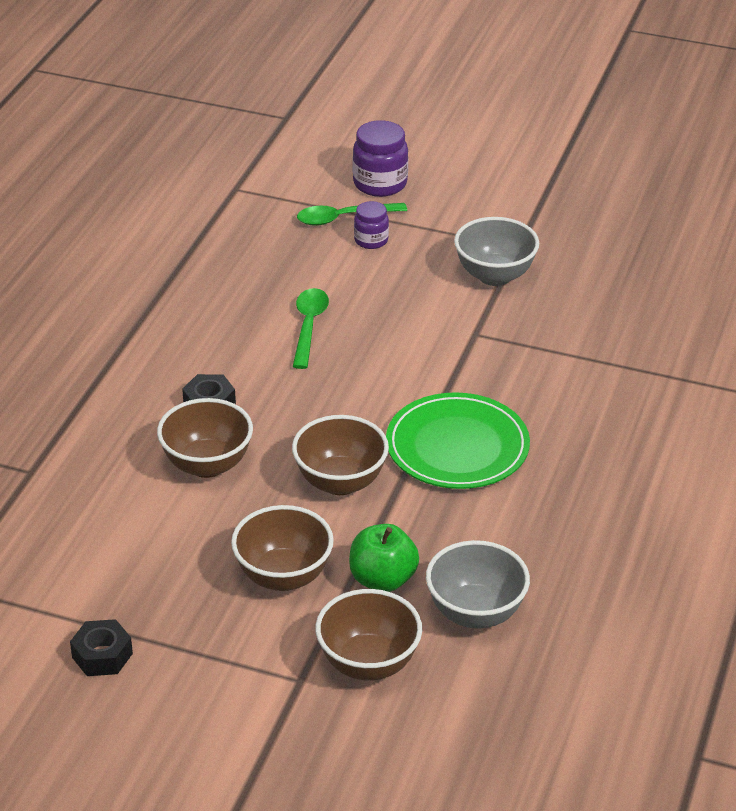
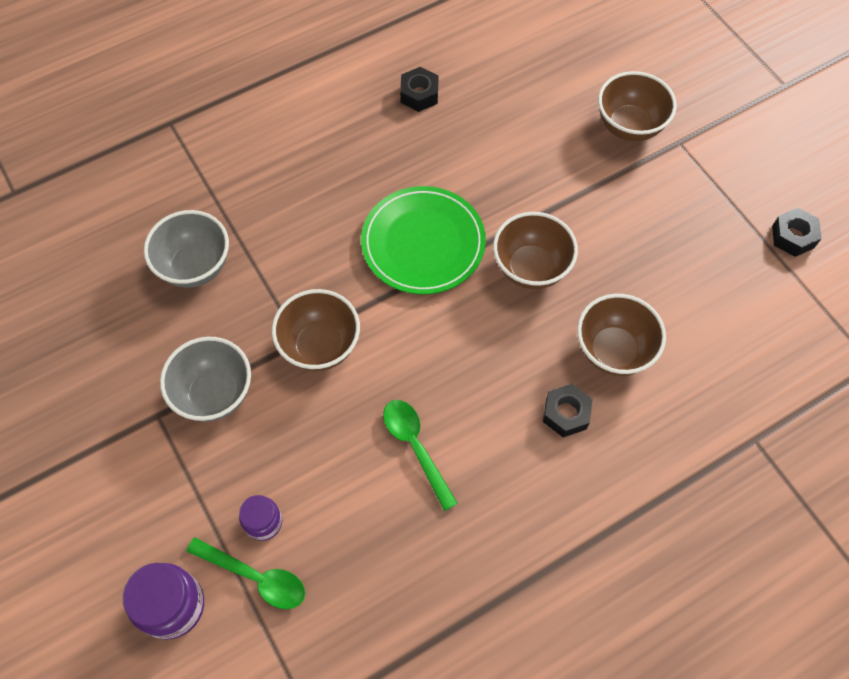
camera: 140 degrees left, 25 degrees up
(283, 576) = (632, 219): brown bowl -> brown bowl (320, 346)
(309, 326) = (415, 447): green spoon -> green spoon turned 105 degrees clockwise
(382, 579) = (570, 175): green apple -> none
(475, 613) = (536, 117): grey bowl -> grey bowl (195, 267)
(616, 562) = (419, 94): none -> black nut

